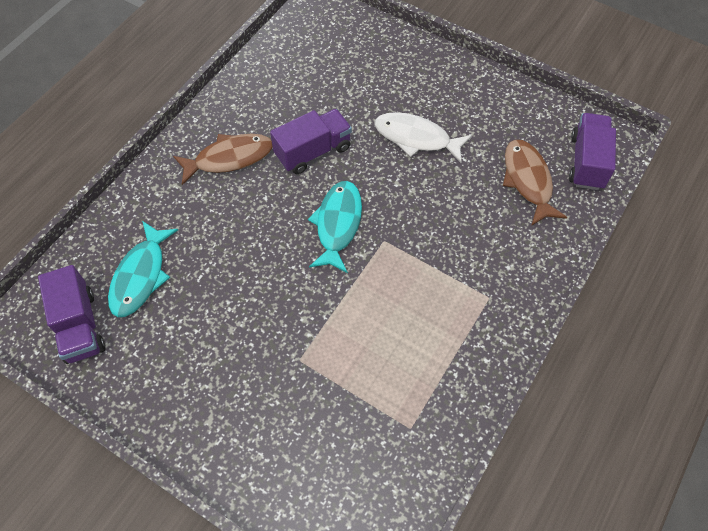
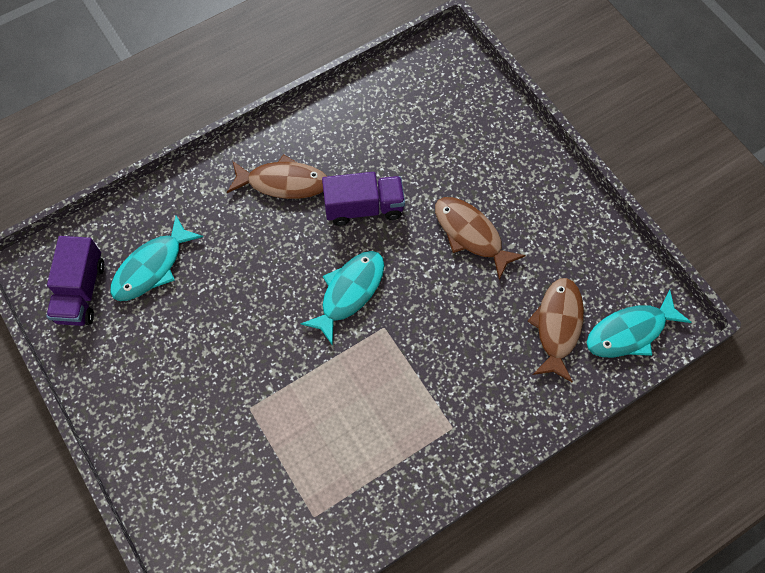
camera: 25 degrees right, 5 degrees up
(416, 138) = (471, 234): white fish -> brown fish
(587, 162) = (630, 332): purple truck -> turquoise fish

